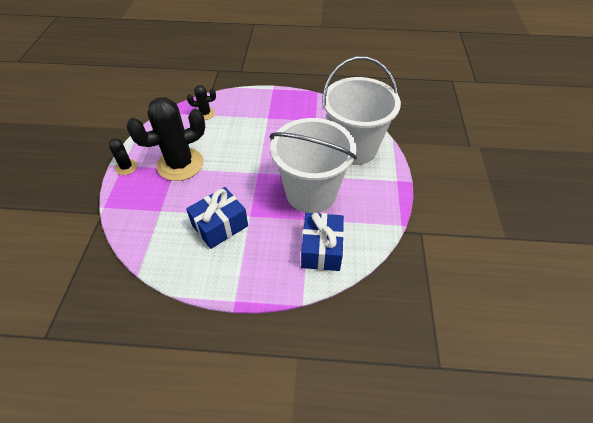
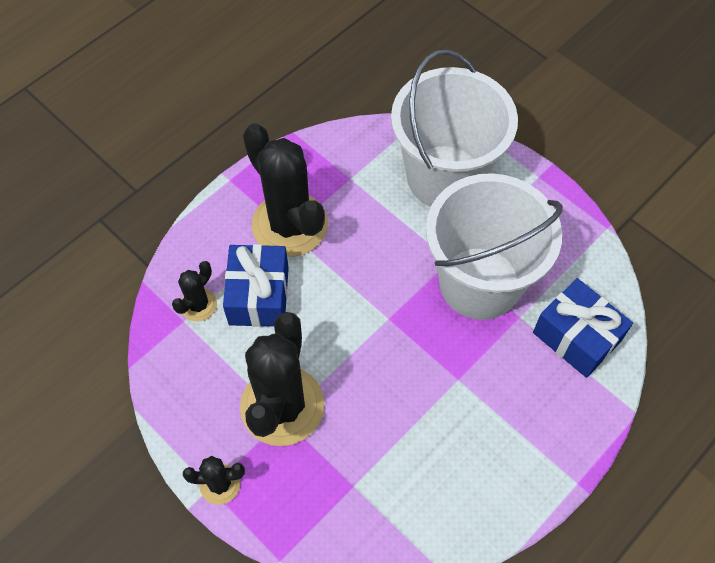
camera: 50 degrees left, 10 degrees up
(220, 225) = (446, 426): blue gift -> blue gift (259, 295)
(271, 116) = (289, 224): none -> black cactus

